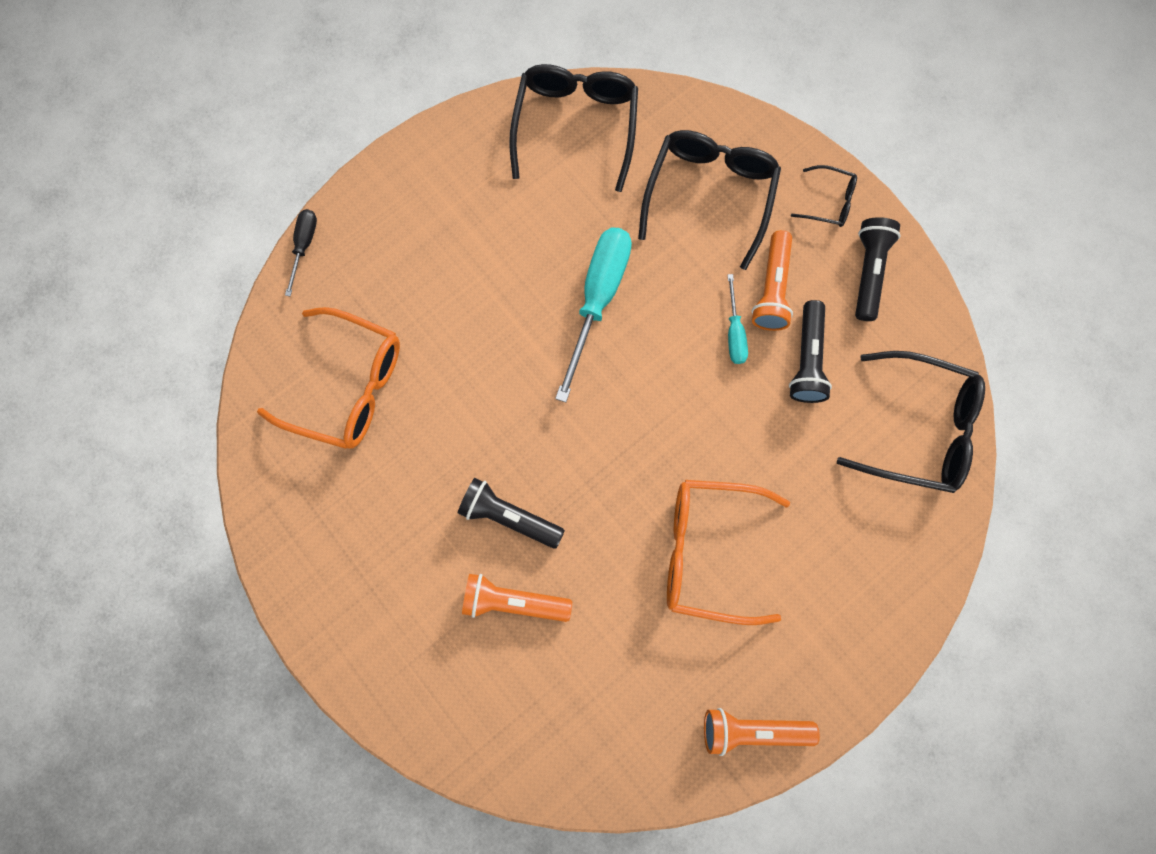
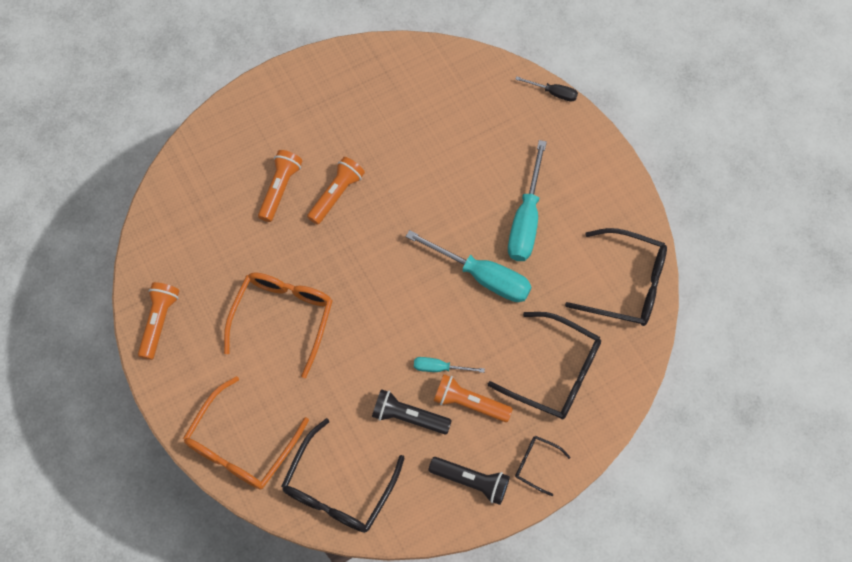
camera: 100 degrees right, 10 degrees down
(348, 386) = (446, 109): orange glasses -> orange glasses (241, 445)
(505, 256) = (526, 219): none -> turquoise screwdriver
(509, 516) = (336, 194): black flashlight -> orange flashlight
(829, 202) = (536, 464): black glasses -> black glasses turned 90 degrees clockwise

